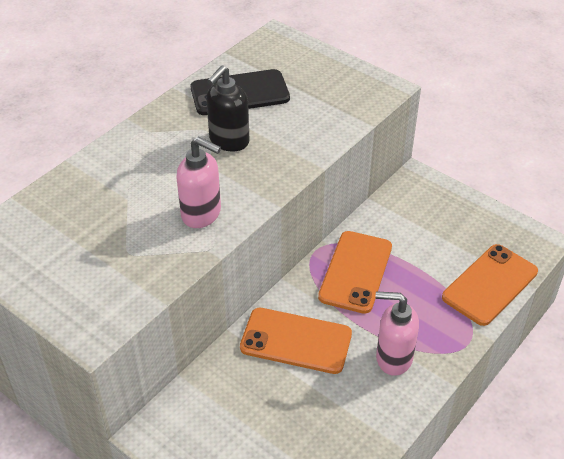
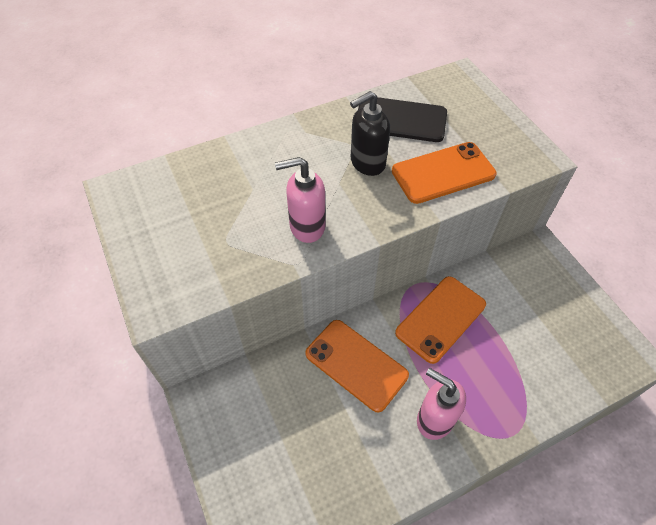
camera: 25 degrees right, 10 degrees up
(202, 214) = (306, 227): pink soap dispenser -> pink soap dispenser turned 120 degrees clockwise
(490, 284) = (562, 382): orange phone -> orange phone (443, 173)

